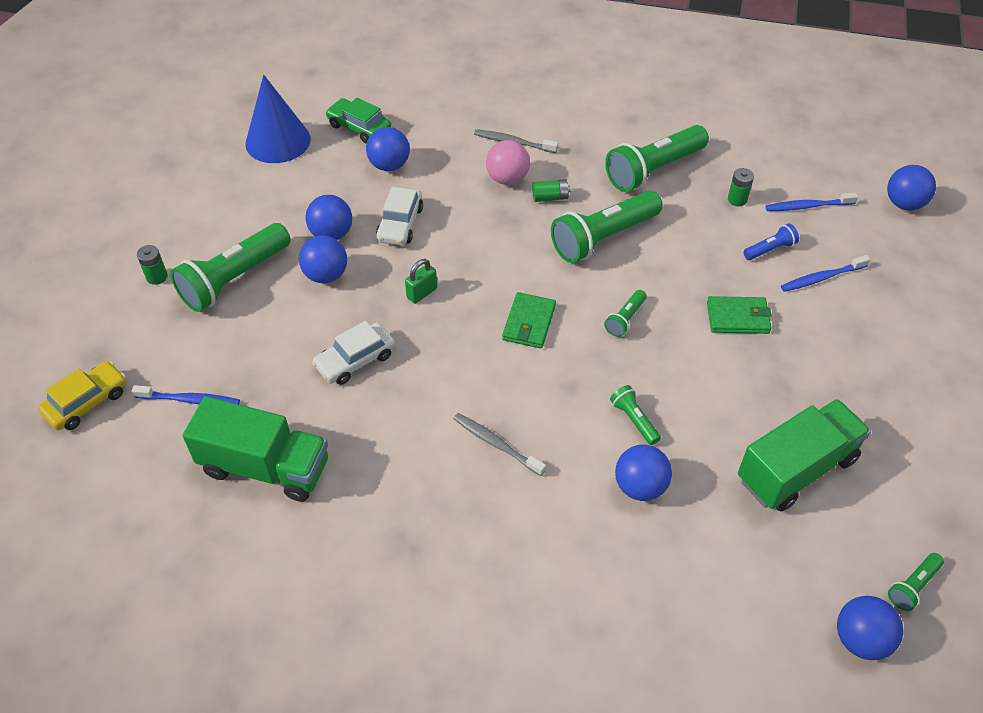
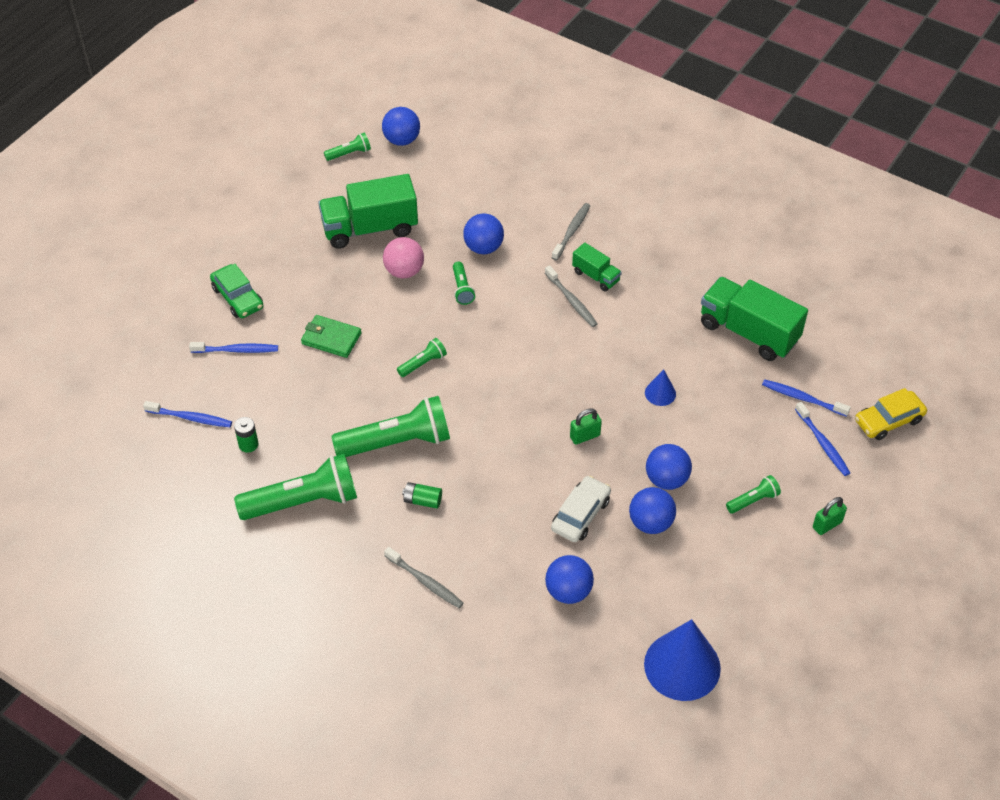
camera: 160 degrees left, 0 degrees up
(157, 277) = (827, 525): green battery -> green padlock
(164, 355) = (822, 443): none -> blue toothbrush
(234, 279) = (753, 500): green flashlight -> green flashlight, size x0.47
(355, 360) = (660, 393): white car -> blue cone
(359, 127) = (585, 658): green car -> green car (238, 298)
(479, 489) = (596, 276): none -> green truck
(507, 179) = (453, 536): pink ball -> pink ball (404, 271)
(529, 323) = (504, 383): green wallet -> none
(538, 550) = (571, 231): none -> grey toothbrush
(770, 249) = (258, 387): blue flashlight -> none
(904, 204) = (103, 395): blue ball -> none

